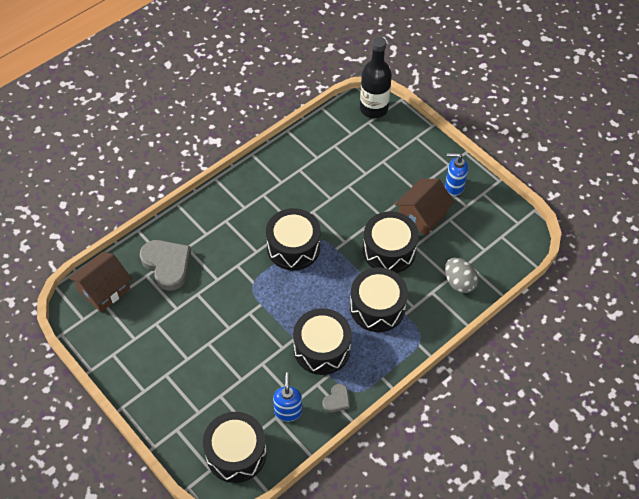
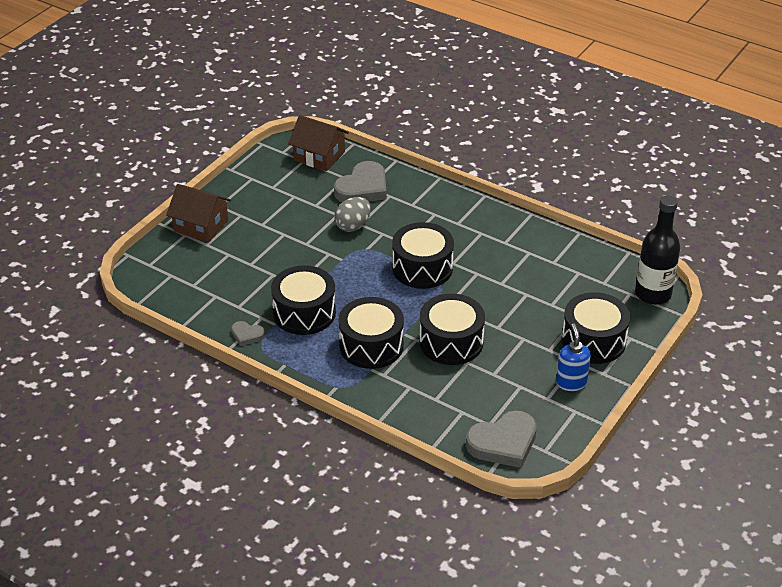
camera: 75 degrees right, 15 degrees down
(236, 453) = (169, 277): black drum -> black drum (593, 341)
(288, 411) = (224, 303): blue soap dispenser -> none
(422, 215) = (514, 361): brown house -> brown house (201, 226)
(459, 282) = (432, 408): grey egg -> grey egg (353, 226)
(505, 246) = (503, 443): none -> grey heart

